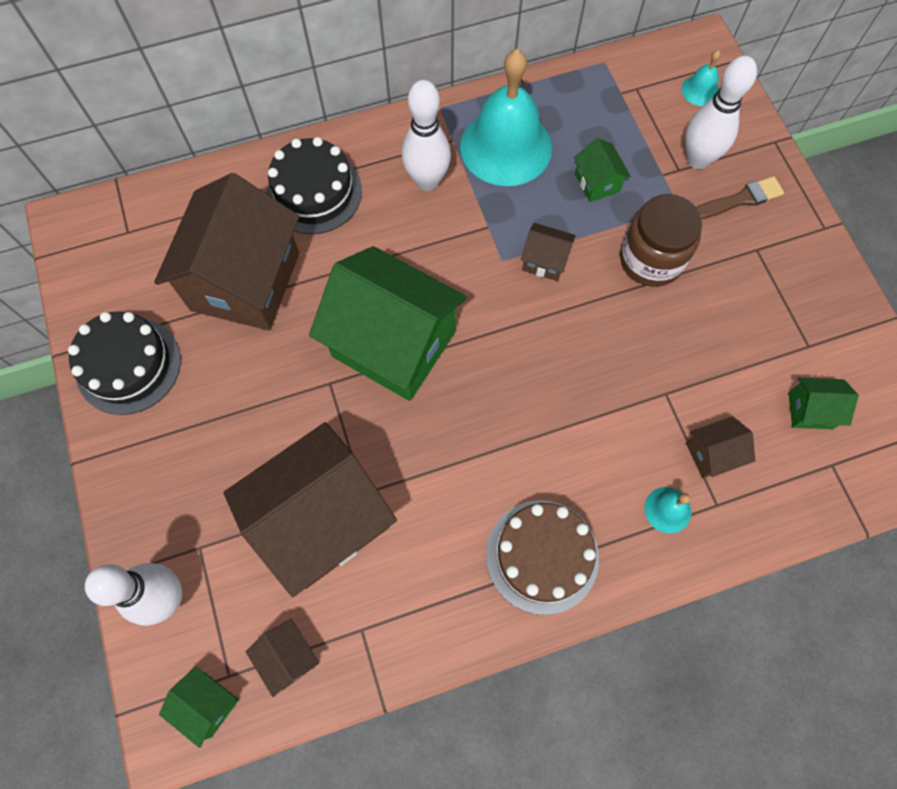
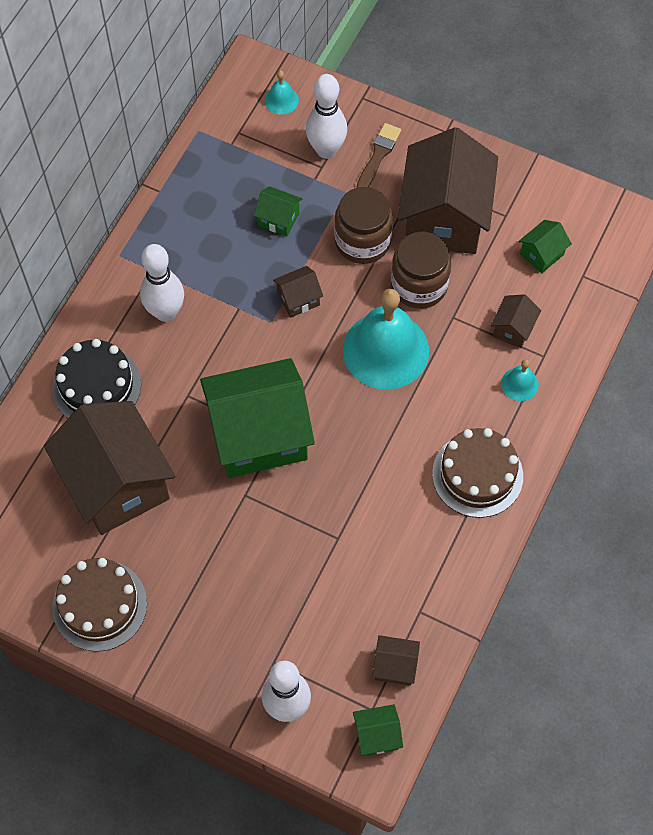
camera: 45 degrees left, 5 degrees down
(128, 365) = (99, 605): black cake -> brown cake
(322, 520) = (330, 576): brown house -> brown house (444, 217)
(506, 147) = (194, 245): turquoise bell -> turquoise bell (386, 350)
(663, 339) = (419, 285): none -> brown jar

